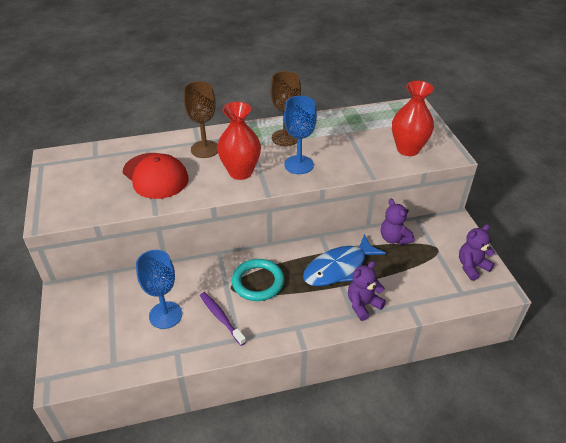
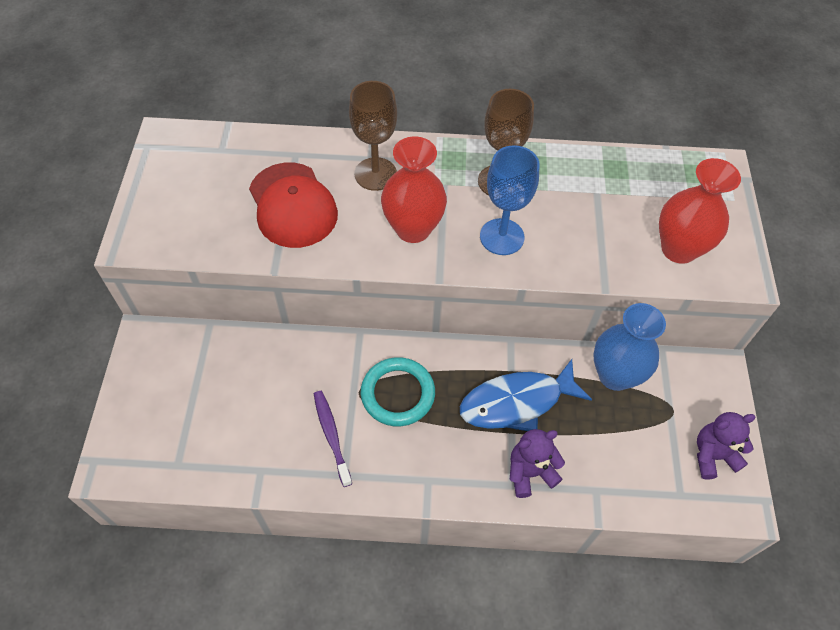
camera: 15 degrees right, 15 degrees up
(165, 315) = (261, 410): blue goblet -> none
(394, 238) = (615, 375): purple teddy bear -> blue vase

